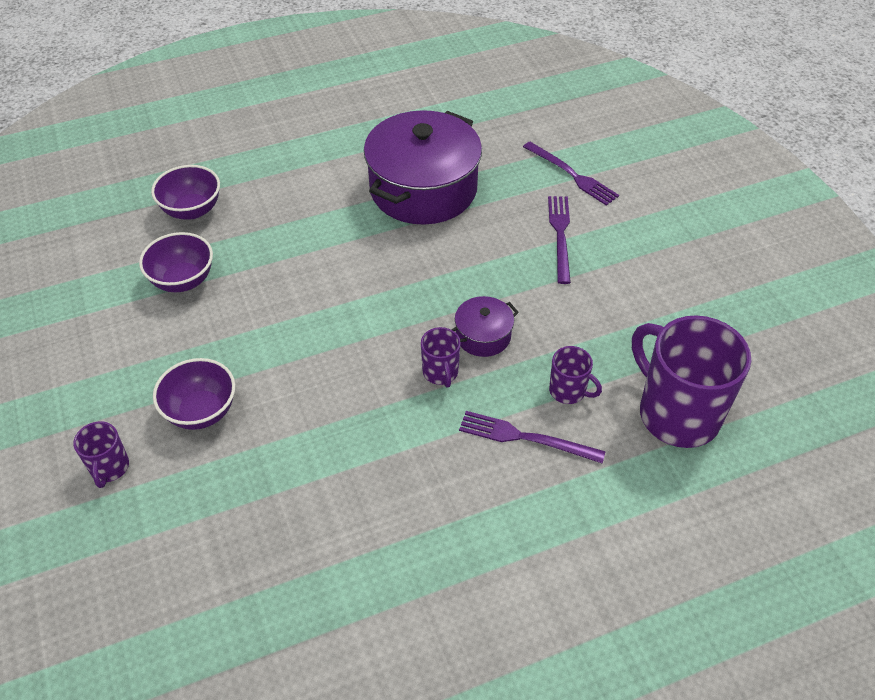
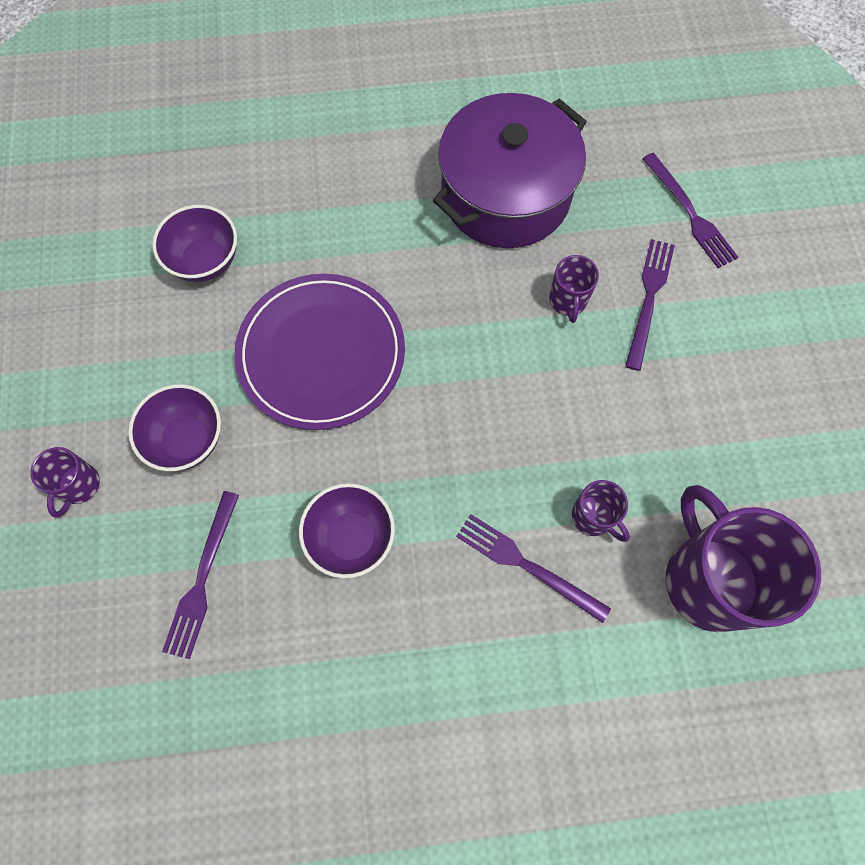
camera: 15 degrees right, 20 degrees up
(192, 210) = (236, 165): purple bowl -> purple bowl (351, 537)
(244, 513) = (202, 579): none -> purple fork
(303, 325) = (321, 353): none -> purple plate
(440, 372) = (456, 455): purple mug -> purple mug (568, 301)
(483, 336) = (518, 418): purple pot -> none

